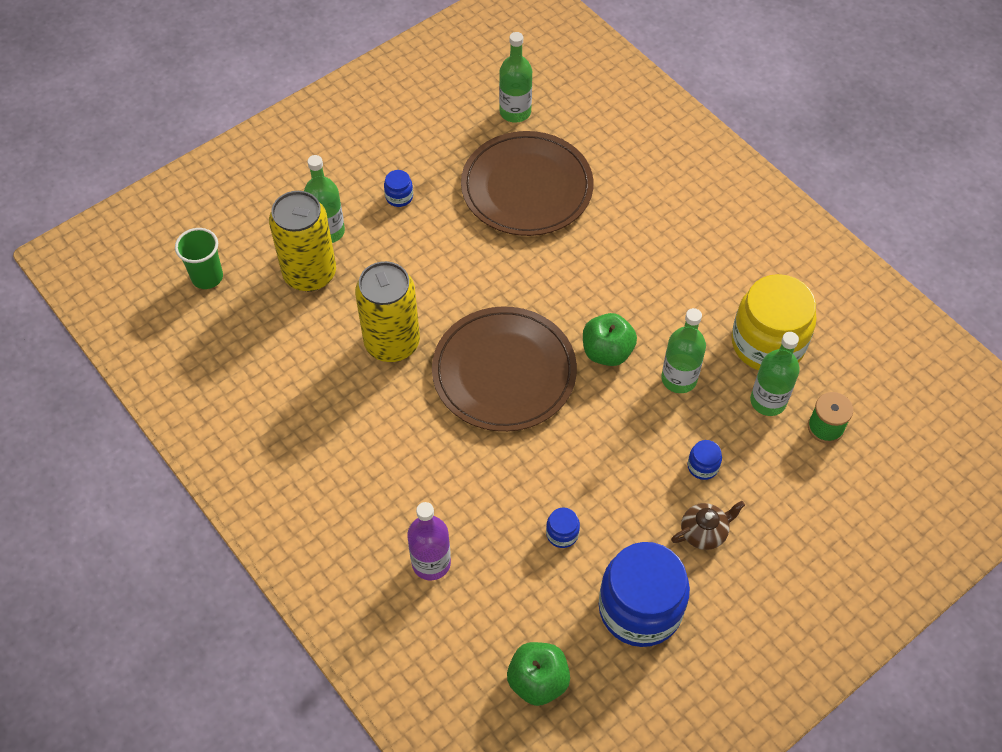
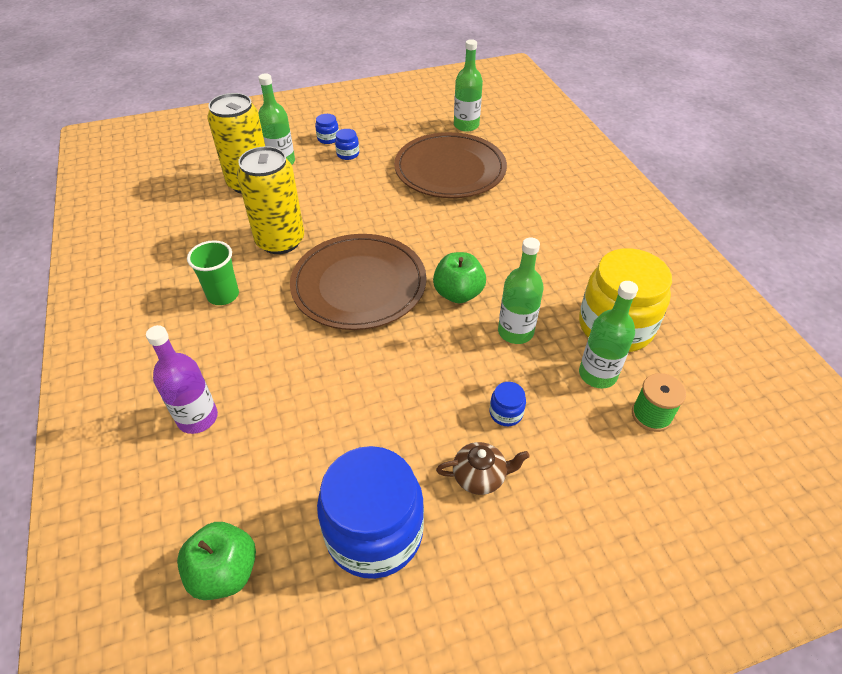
camera: 20 degrees right, 10 degrees down
(207, 277) = (175, 168): green cup -> green cup (223, 295)
(562, 534) = (334, 431): blue jar -> blue jar (328, 138)

